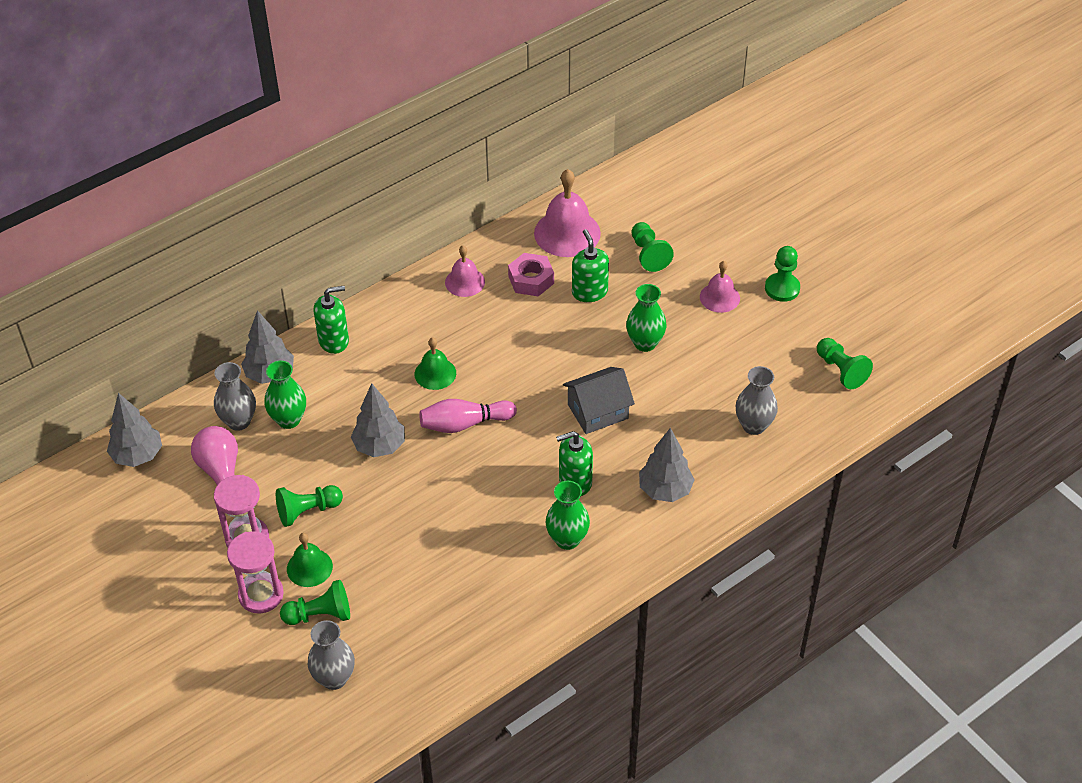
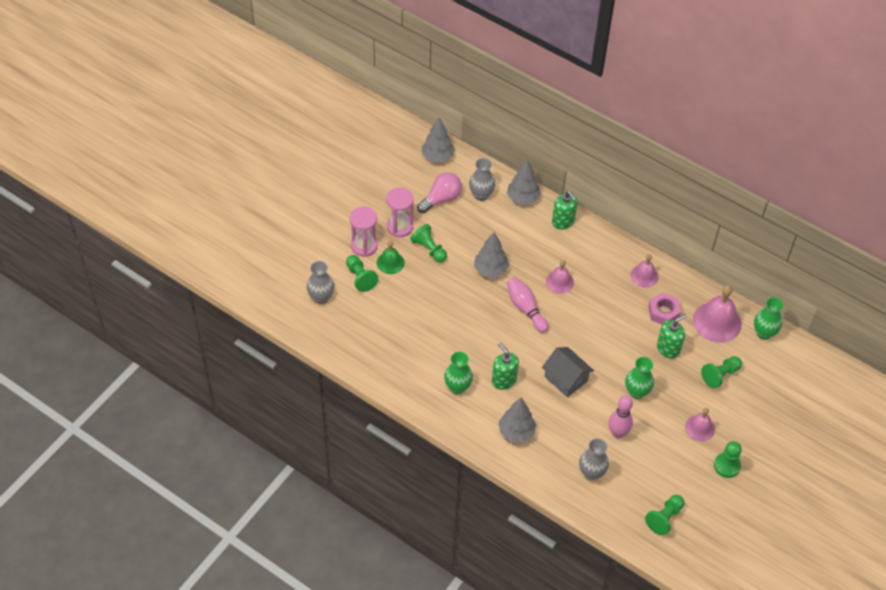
camera: 70 degrees right, 5 degrees up
(288, 419) = (492, 218): green vase -> green vase (764, 333)
(435, 373) = (559, 282): green bell -> pink bell
(701, 381) = (618, 433): none -> pink bowling pin

